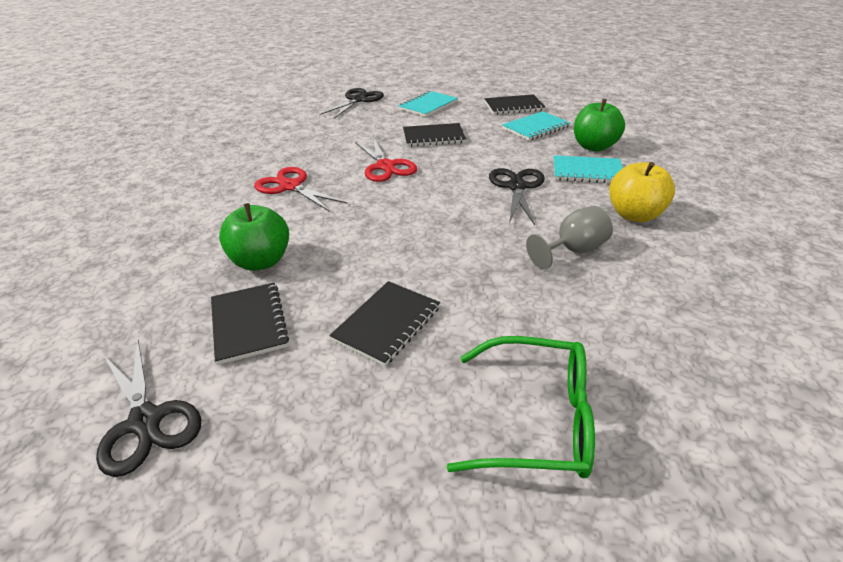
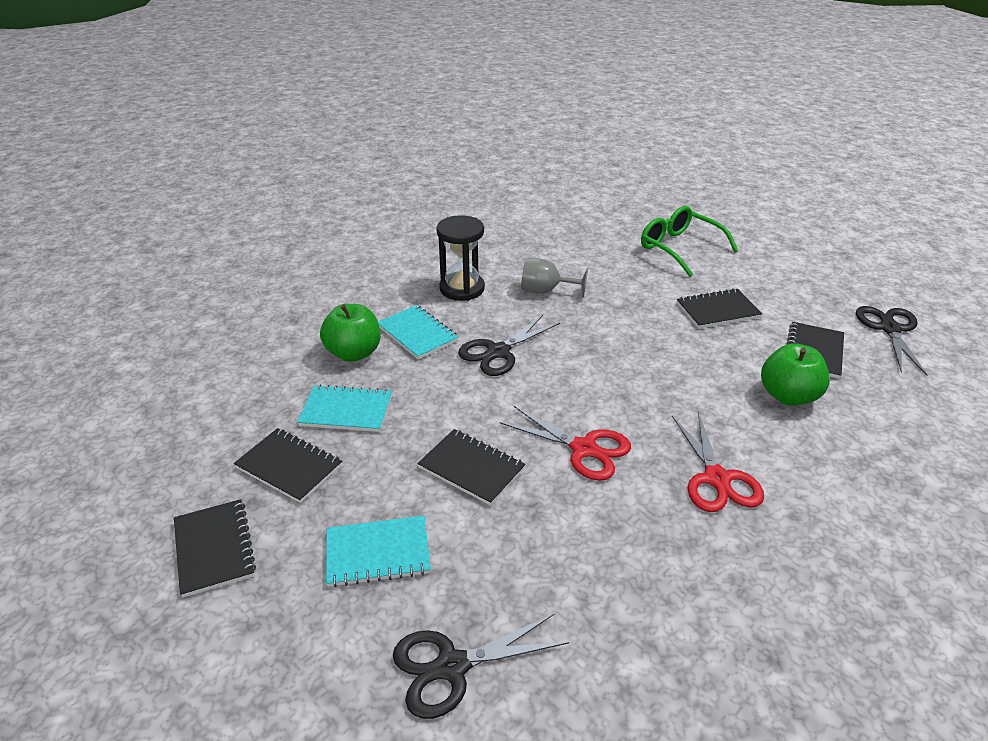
camera: 140 degrees left, 0 degrees up
(385, 166) = (584, 449): red scissors -> red scissors turned 105 degrees clockwise
(489, 86) = (214, 548): none -> black notebook
(634, 215) = (462, 289): yellow apple -> black hourglass

